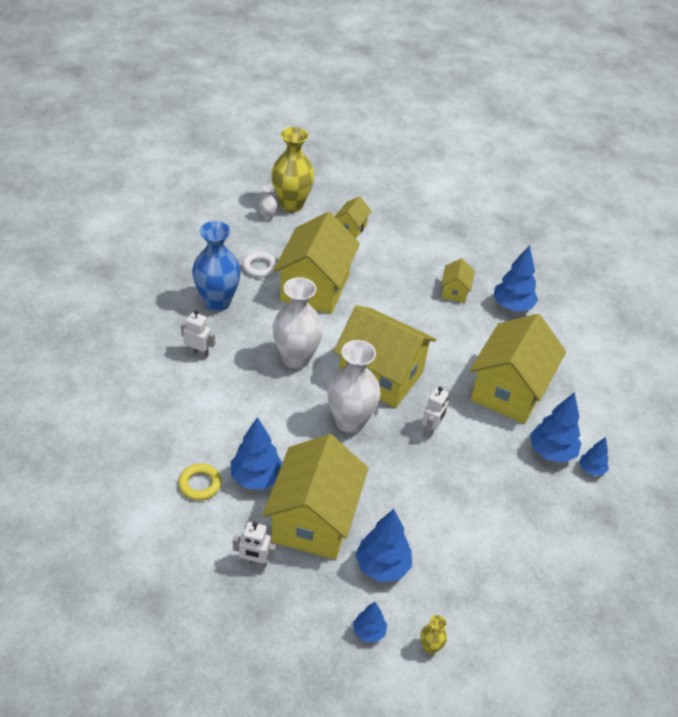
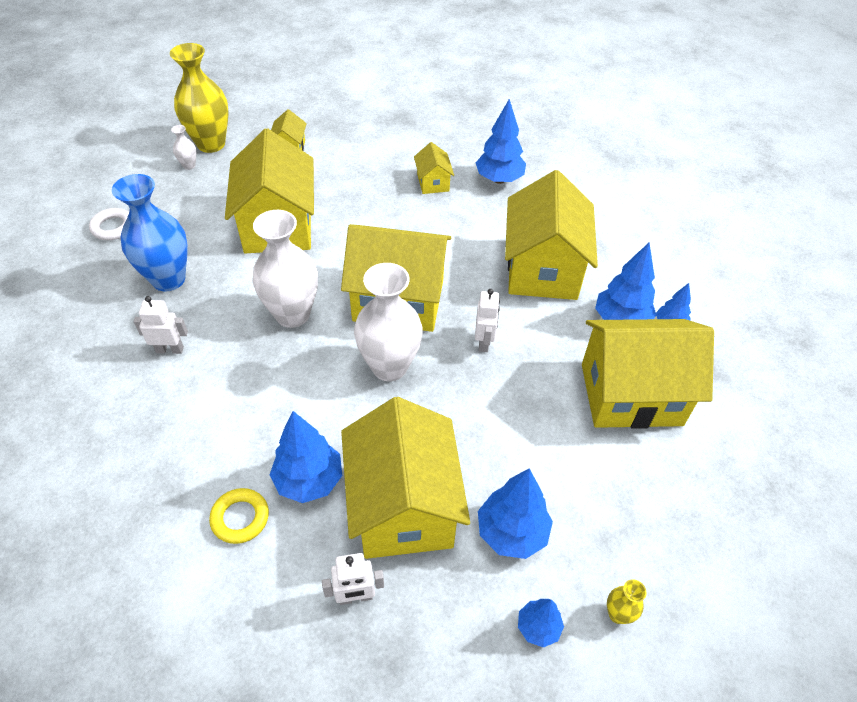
camera: 20 degrees left, 5 degrees up
(259, 267) = (203, 223): white ring -> white ring (113, 227)
(527, 508) = (631, 394): none -> yellow house

